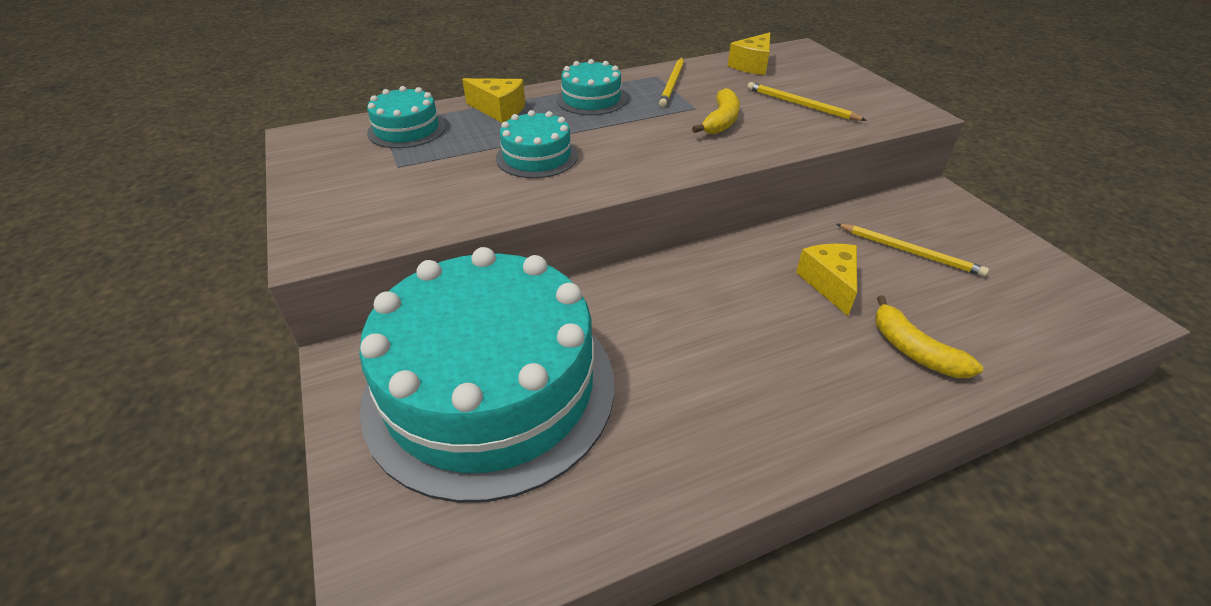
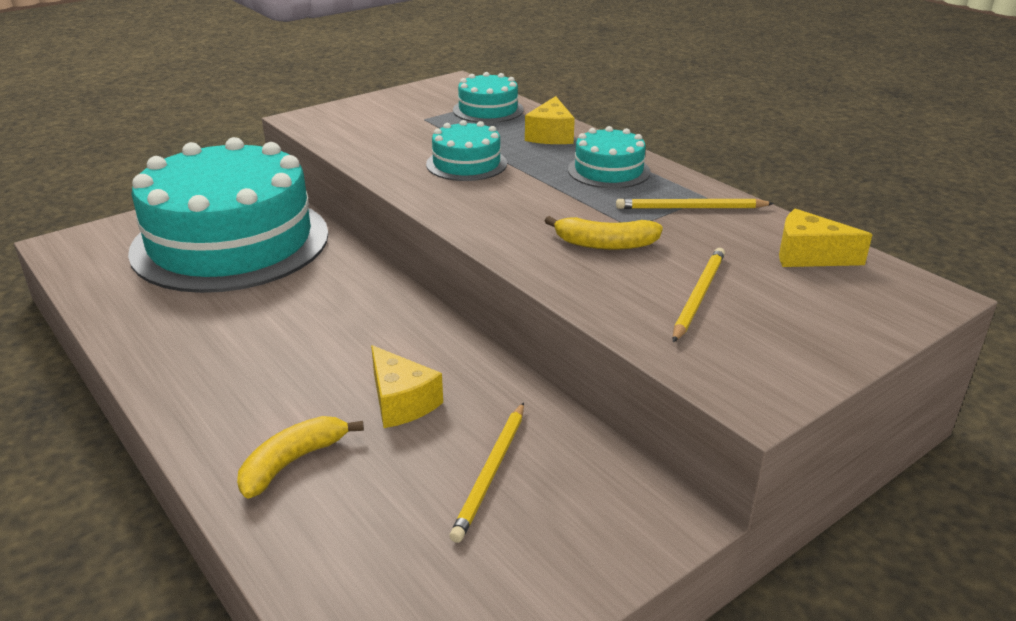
camera: 75 degrees right, 10 degrees down
(829, 283) = (401, 402): yellow cheese -> yellow cheese turned 75 degrees clockwise

